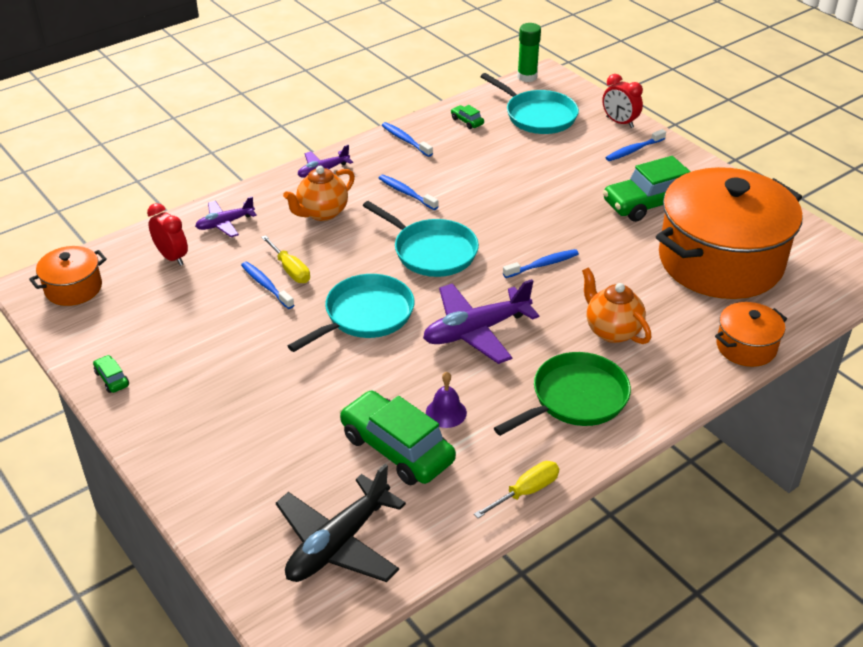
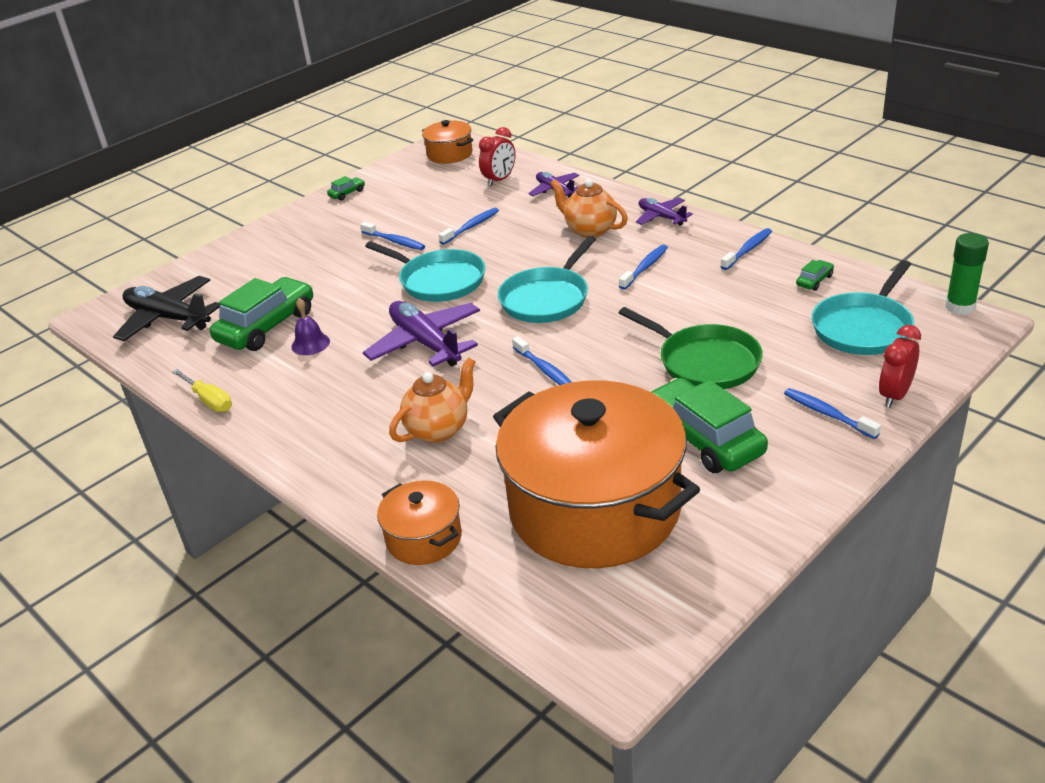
camera: 85 degrees right, 5 degrees down
(262, 343) = (394, 241): none -> blue toothbrush
(290, 269) = (497, 233): yellow screwdriver -> none
(575, 398) = (330, 416): green pan -> green pan (704, 362)

